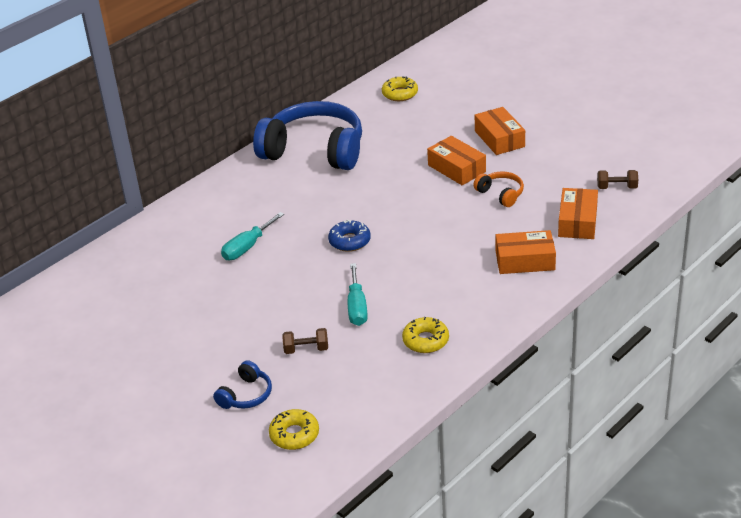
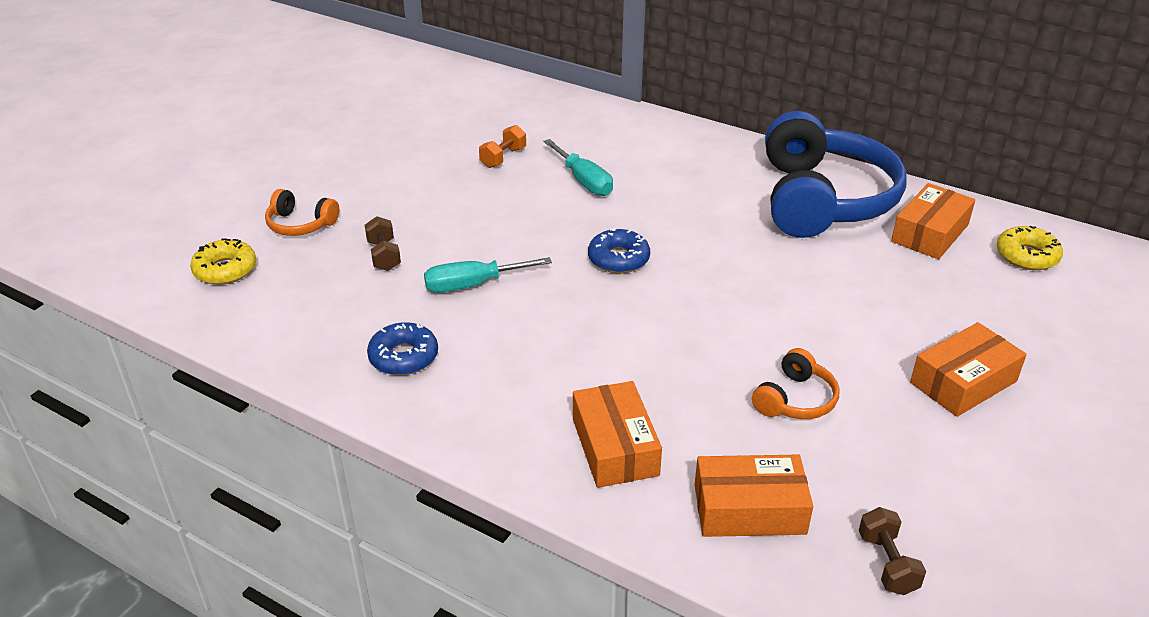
camera: 75 degrees right, 0 degrees up
(195, 284) = (503, 158): none -> orange dumbbell
(246, 395) = (300, 224): blue headphones -> orange headphones
(247, 247) = (584, 181): turquoise screwdriver -> turquoise screwdriver turned 150 degrees counterclockwise
(425, 340) = (403, 357): yellow donut -> blue donut
(456, 168) = (846, 341): orange box -> orange box (930, 233)

